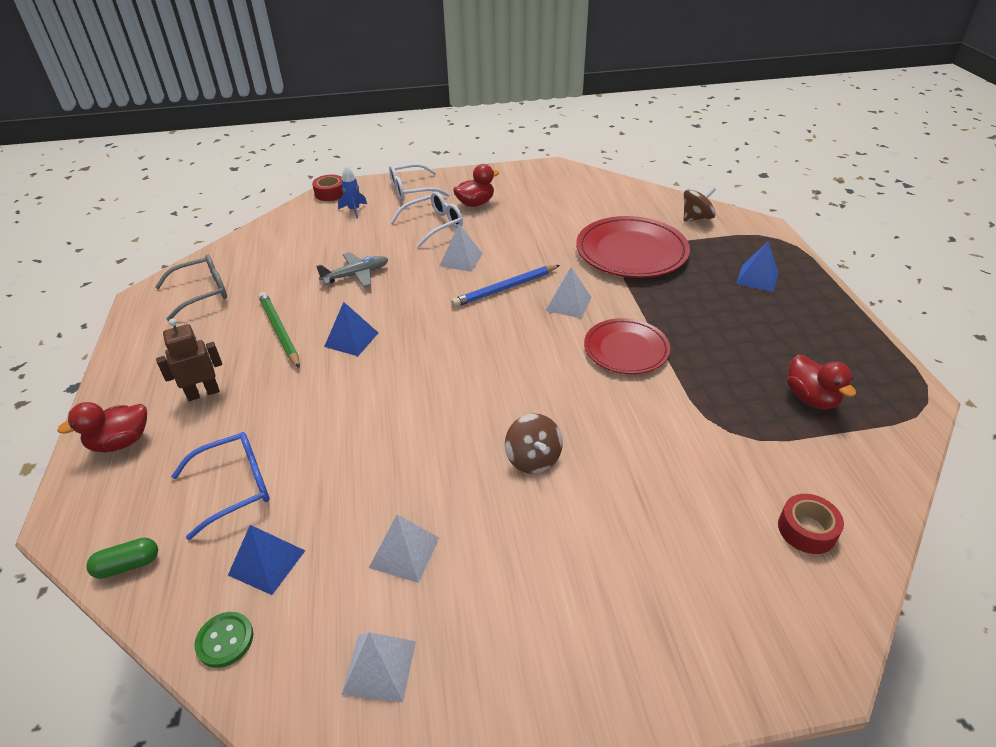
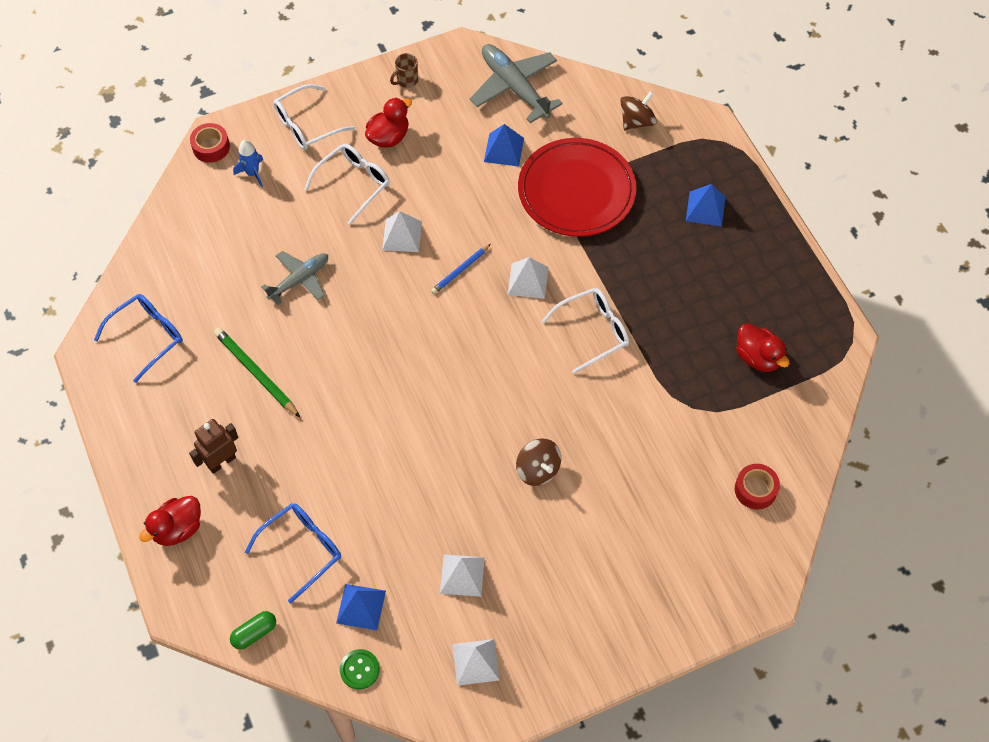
camera: 15 degrees left, 20 degrees up
(202, 293) = (147, 336): grey glasses -> blue glasses
(351, 339) = (332, 369): blue pyramid -> blue pyramid (504, 149)
(503, 177) = (406, 80): none -> brown mug
(505, 288) = (460, 270): blue pencil -> blue pencil, size x0.63
(592, 189) = (514, 87): none -> grey plane
(626, 349) = (593, 331): red plate -> white glasses

